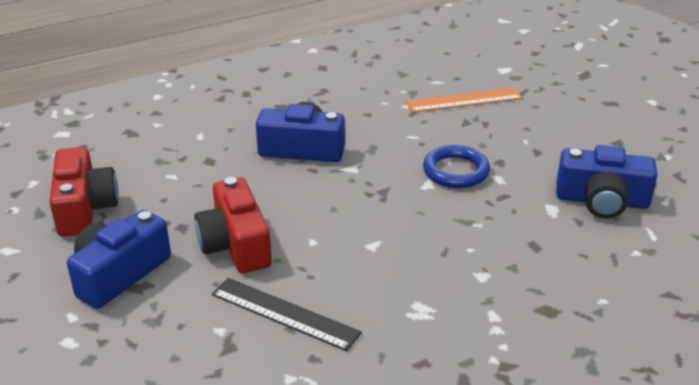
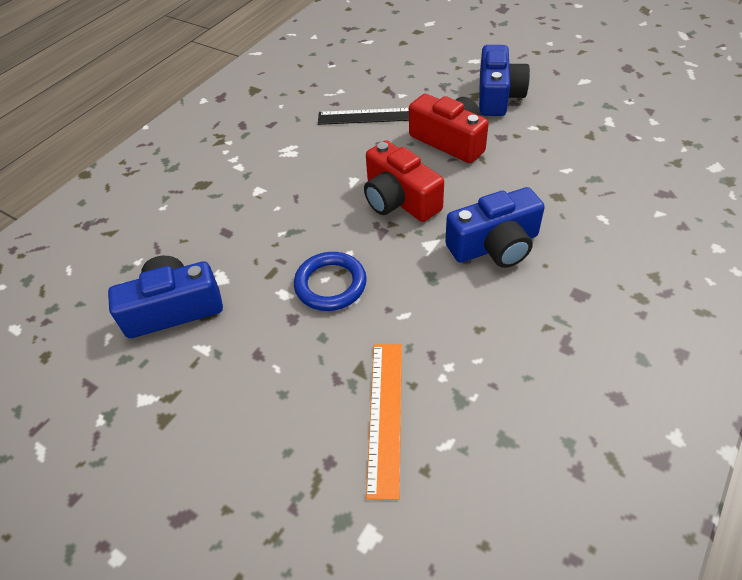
camera: 155 degrees right, 15 degrees up
(84, 208) = (586, 121): red camera -> red camera (399, 199)
(464, 100) = (385, 415): orange ruler -> orange ruler turned 45 degrees counterclockwise

